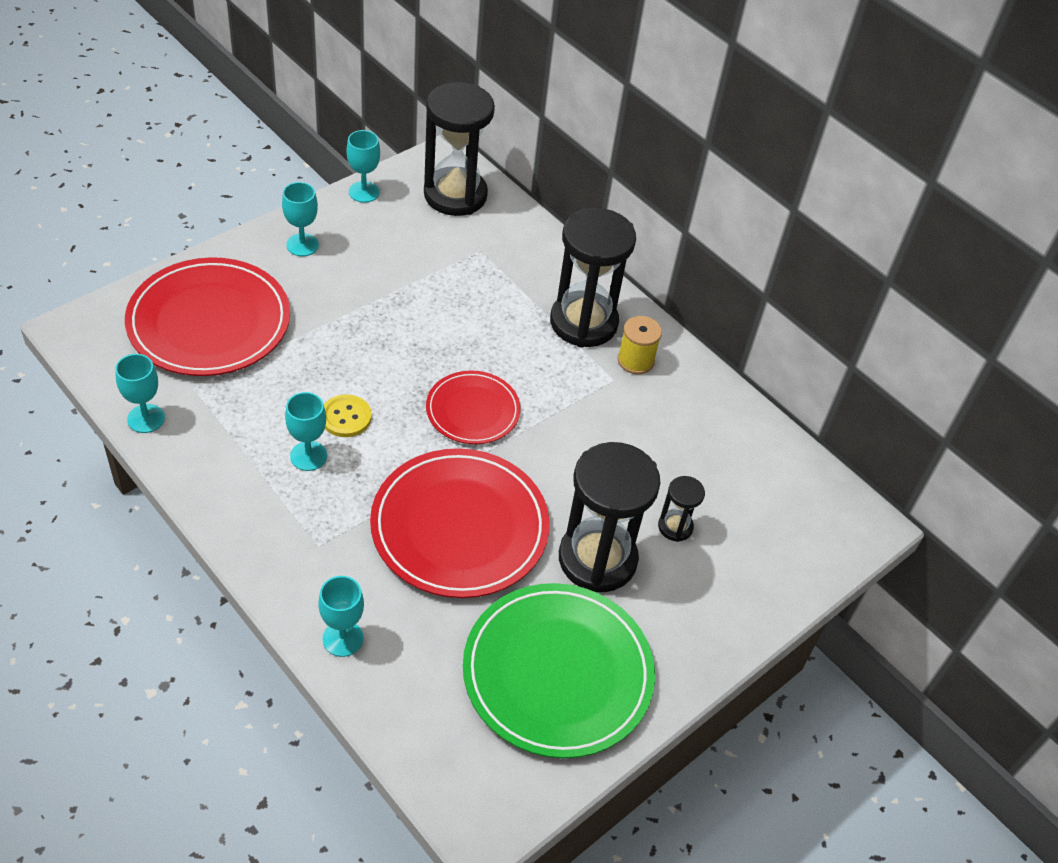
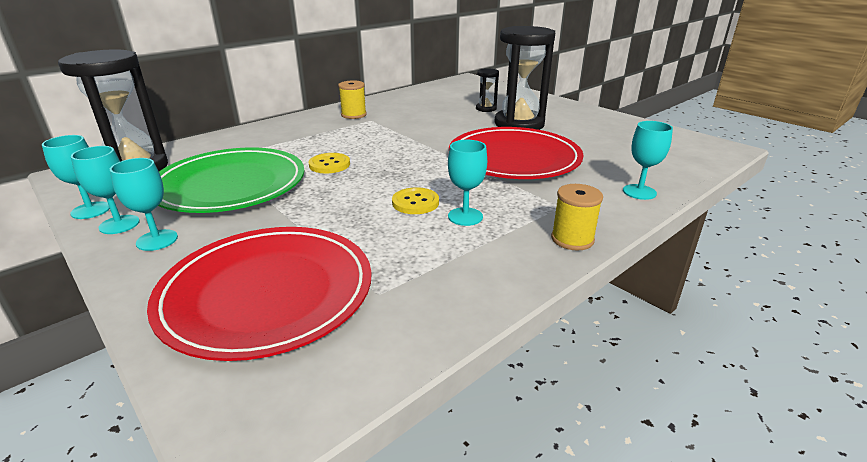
camera: 85 degrees left, 20 degrees down
(146, 418) = (434, 324): turquoise goblet -> turquoise goblet (119, 224)
(247, 537) = (572, 239): none -> yellow spool
(453, 344) = (329, 165): none -> yellow button
(473, 410) = (402, 157): red plate -> none
(557, 673) = (607, 132): green plate -> green plate (230, 185)
(583, 322) = (315, 127): black hourglass -> none

